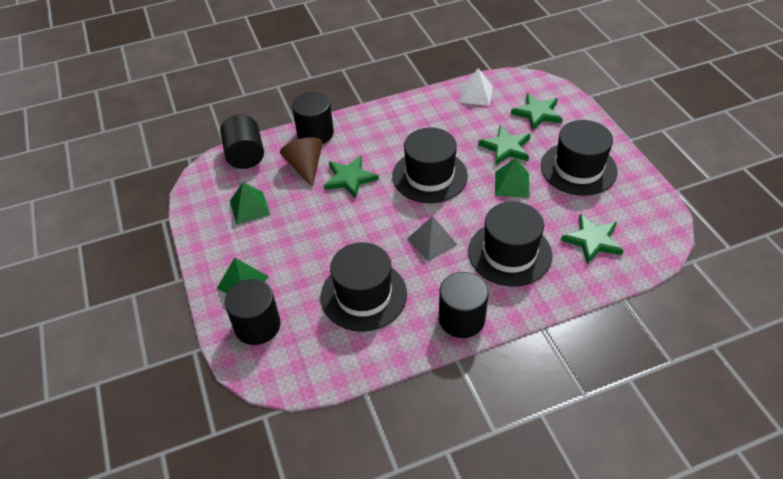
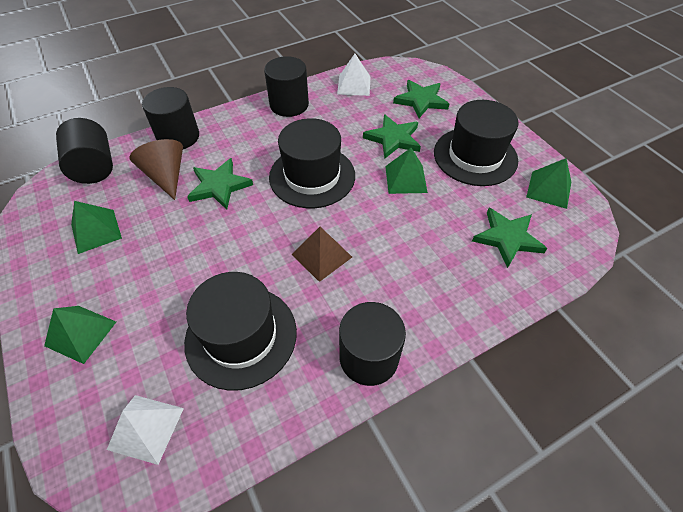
camera: 10 degrees left, 5 degrees up
(257, 325) = (97, 396): black cylinder -> black cylinder (289, 105)
(293, 349) = (146, 428): none -> white pyramid
(432, 241) = (322, 255): grey pyramid -> brown pyramid
(509, 253) = (415, 262): black hat -> none
(639, 202) = (549, 189): none -> green pyramid

